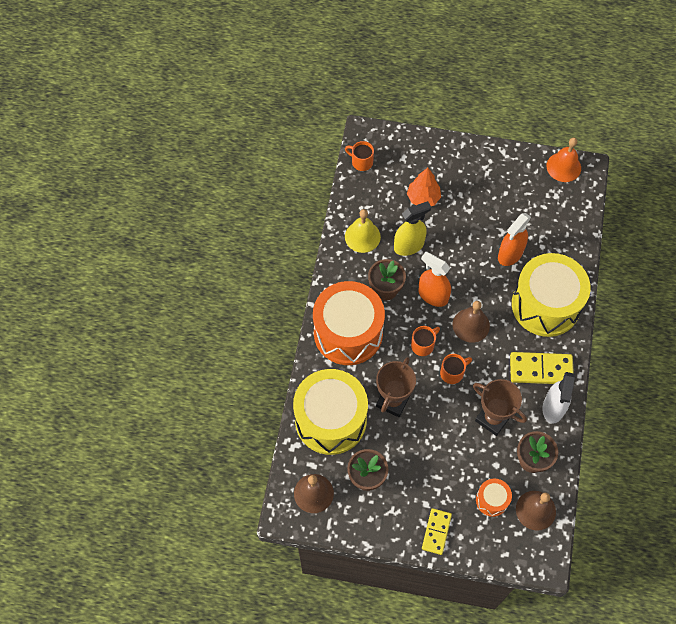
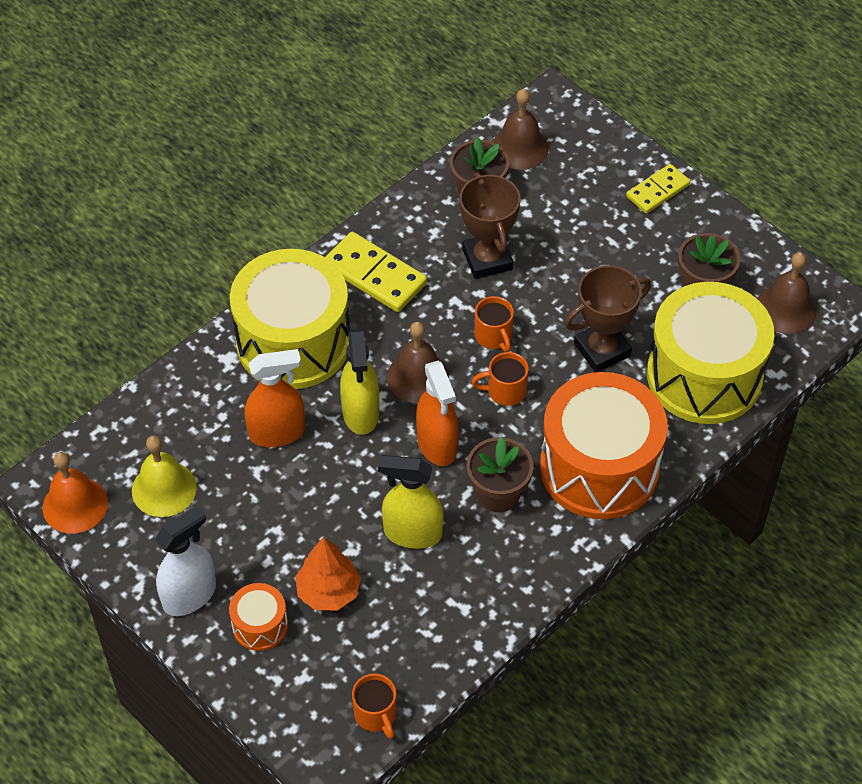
camera: 145 degrees left, 10 degrees down
(362, 236) = (471, 590): yellow bell -> yellow bell (164, 489)
(452, 373) = (494, 336): orange mug -> orange mug turned 120 degrees counterclockwise
(481, 288) = (360, 413): none -> yellow spray bottle
(492, 500) = (563, 183): orange drum -> orange drum (260, 625)
(553, 408) = (400, 228): white spray bottle -> white spray bottle (189, 595)

